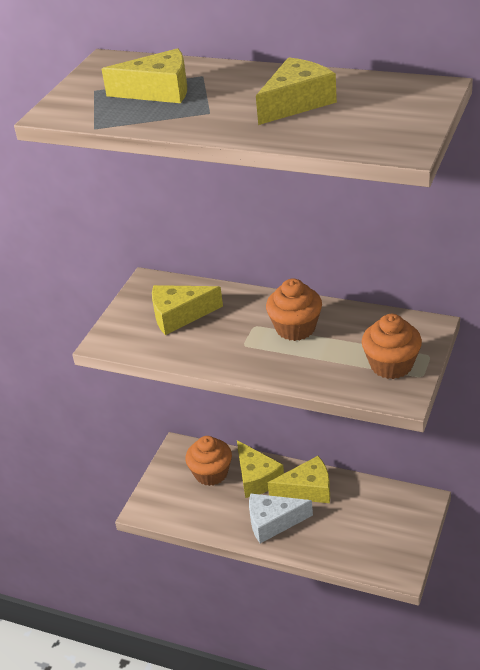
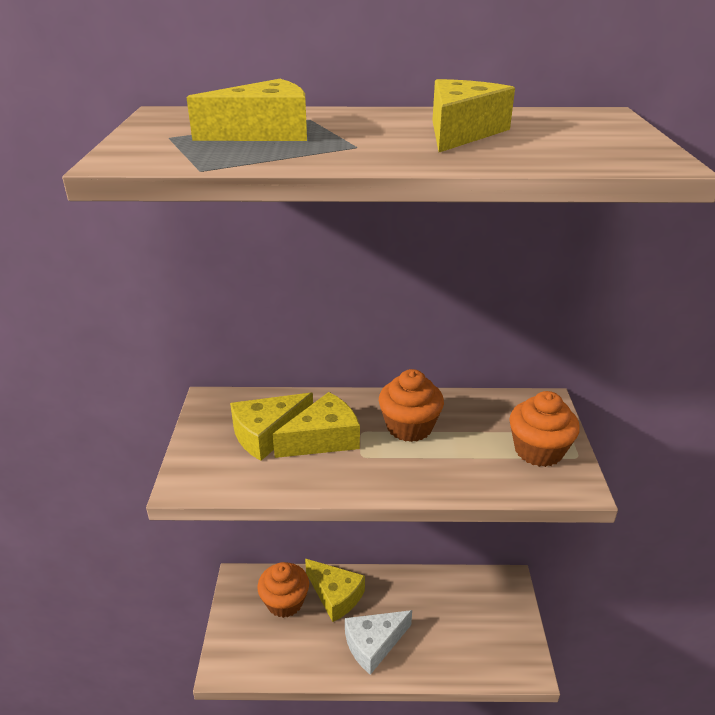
camera: 25 degrees left, 5 degrees down
(307, 489) = (393, 596): yellow cheese -> yellow cheese (323, 439)

